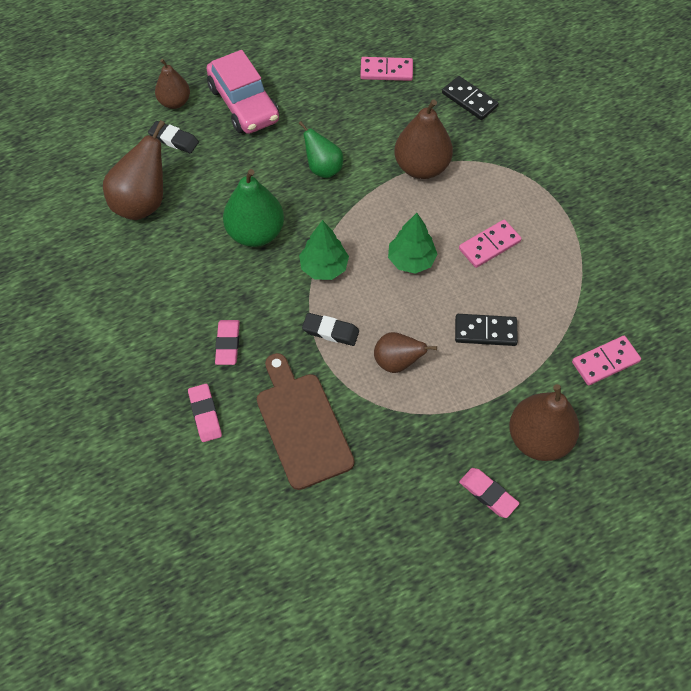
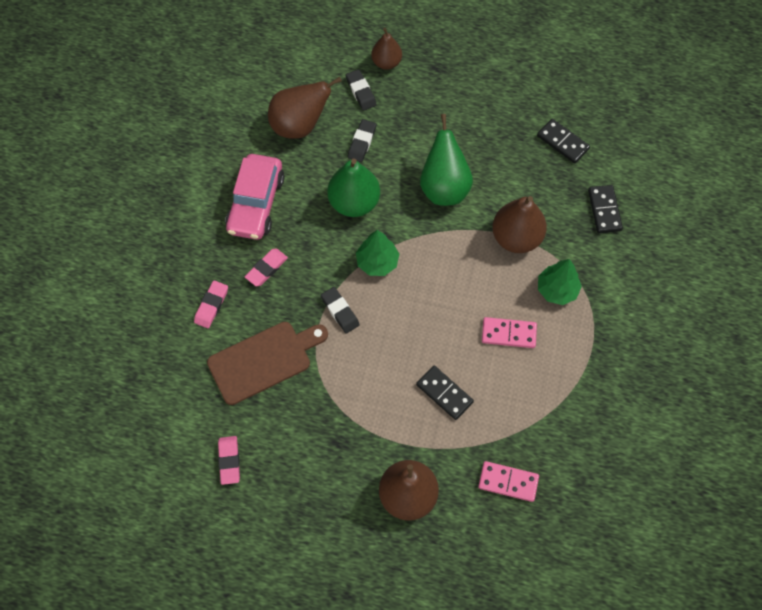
camera: 40 degrees right, 5 degrees up
(214, 180) = (362, 142): none -> black eraser
(244, 104) = (433, 97): pink car -> pink car (256, 204)
(302, 425) = (264, 361): brown cutting board -> brown cutting board turned 45 degrees clockwise
(323, 168) = (444, 187): green pear -> green pear, size x1.59
(386, 71) = (562, 142): pink domino -> black domino
(397, 362) = (363, 367): brown pear -> none
(411, 260) = (442, 302): green tree -> green tree (557, 289)
(488, 494) = (338, 503): pink eraser -> pink eraser (229, 461)

